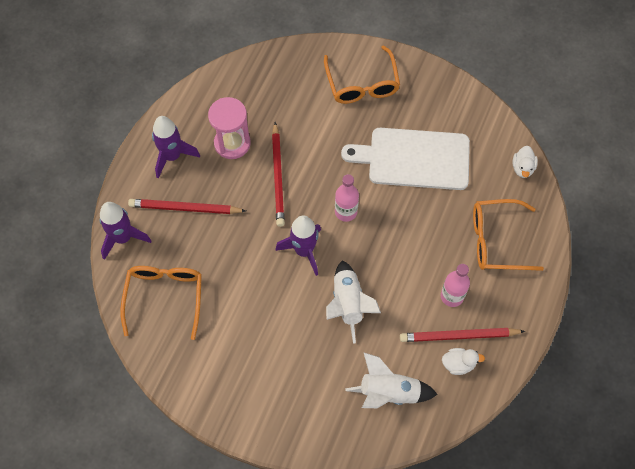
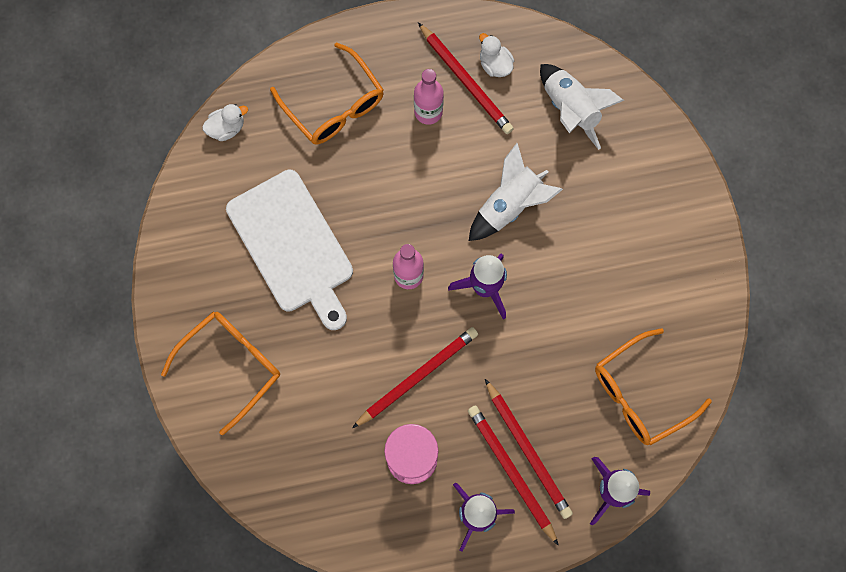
camera: 125 degrees left, 10 degrees up
(180, 190) = (511, 473): none -> red pencil

